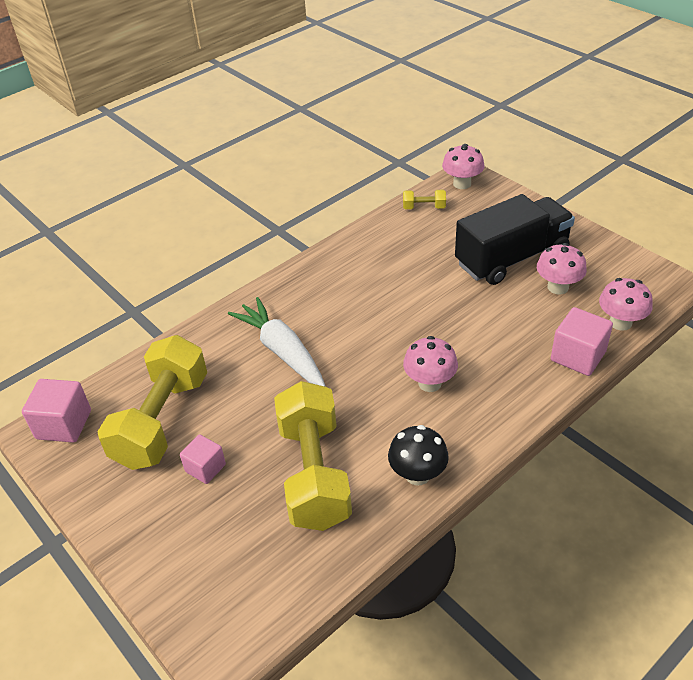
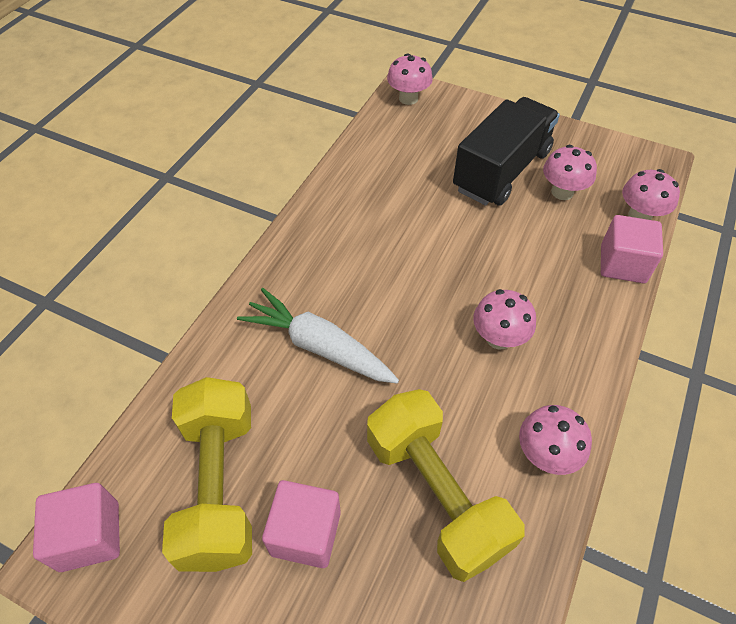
camera: 25 degrees left, 10 degrees up
(205, 468) = (305, 533): pink cube -> pink cube, size x1.55
(417, 474) = (546, 455): black mushroom -> pink mushroom
(424, 207) = (384, 133): yellow dumbbell -> none

